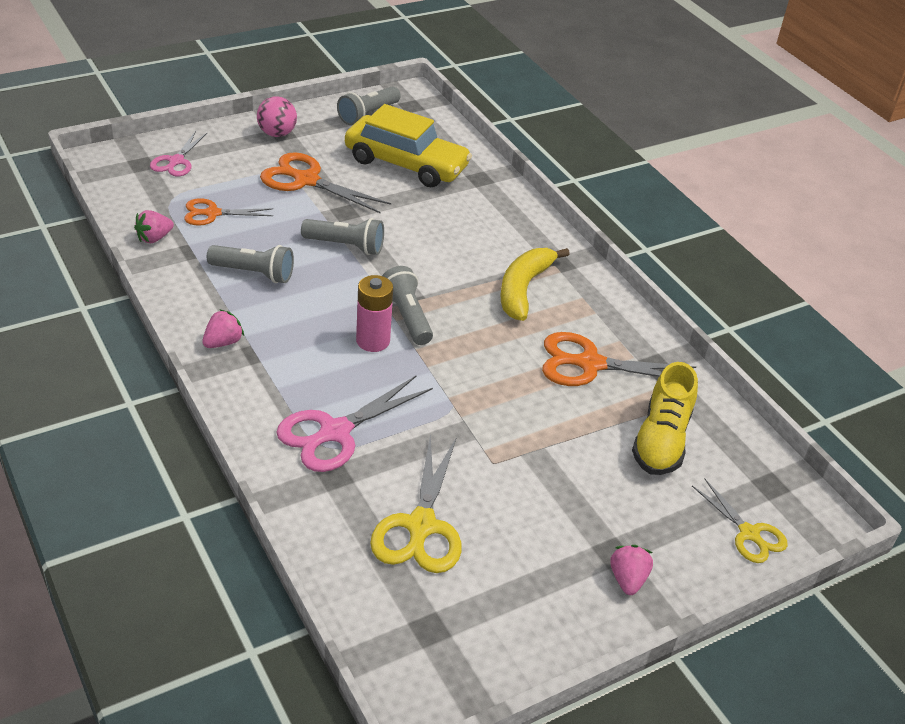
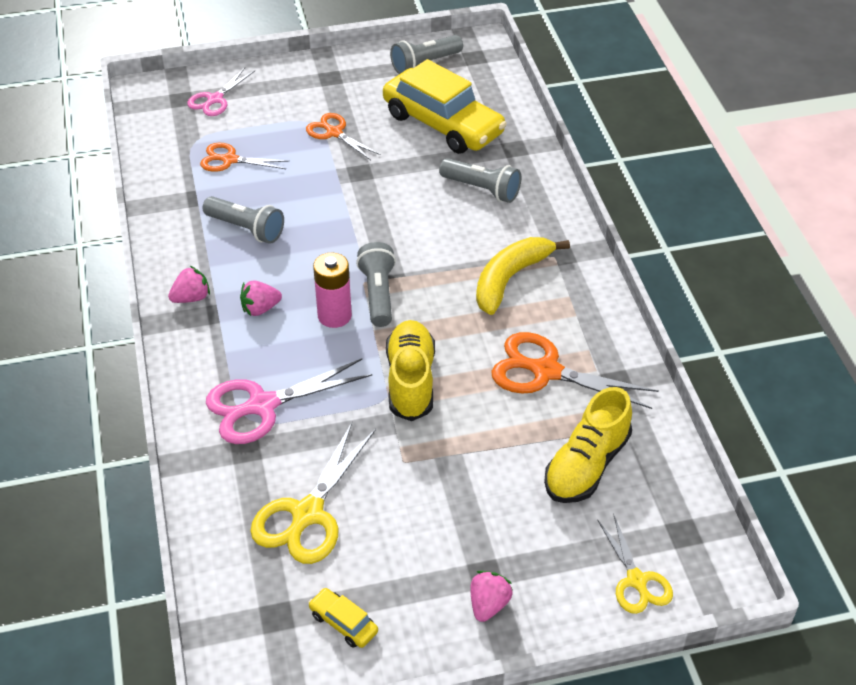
camera: 20 degrees right, 5 degrees up
(154, 238) = (166, 180): pink strawberry -> pink strawberry (260, 309)
(277, 134) = (324, 77): pink ball -> none
(306, 180) = (334, 133): orange scissors -> orange scissors, size x0.62
(345, 246) = (346, 209): grey flashlight -> grey flashlight (482, 189)
(469, 389) = (410, 381): none -> yellow shoe
(498, 622) = (343, 623): none -> yellow car

